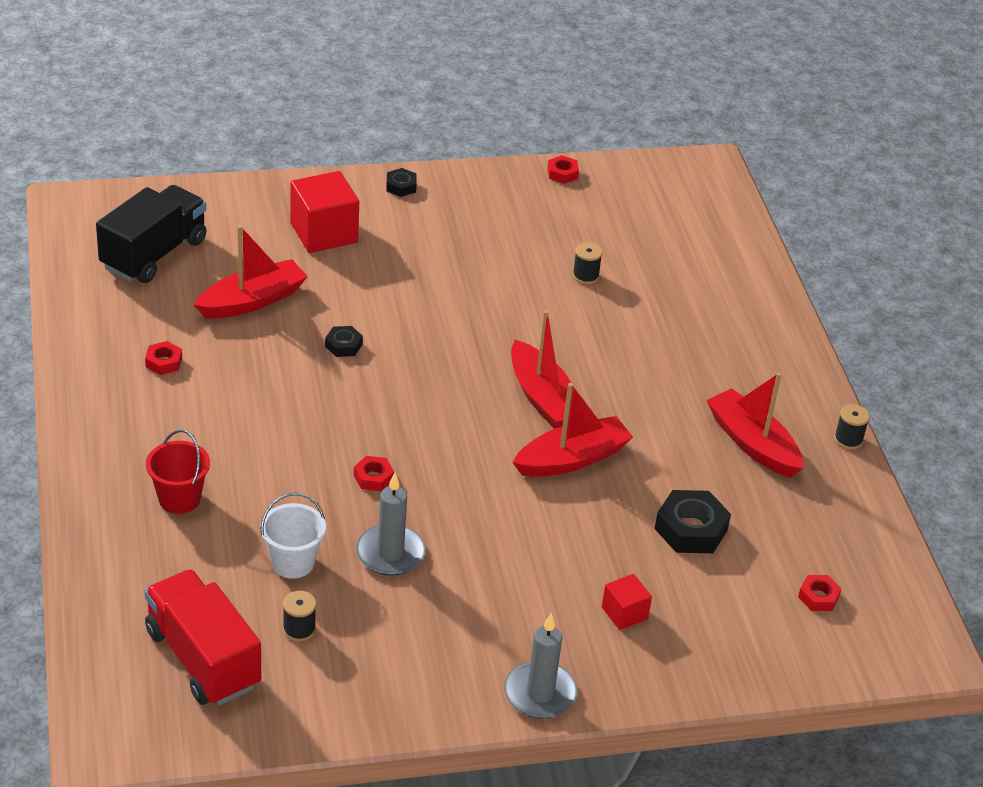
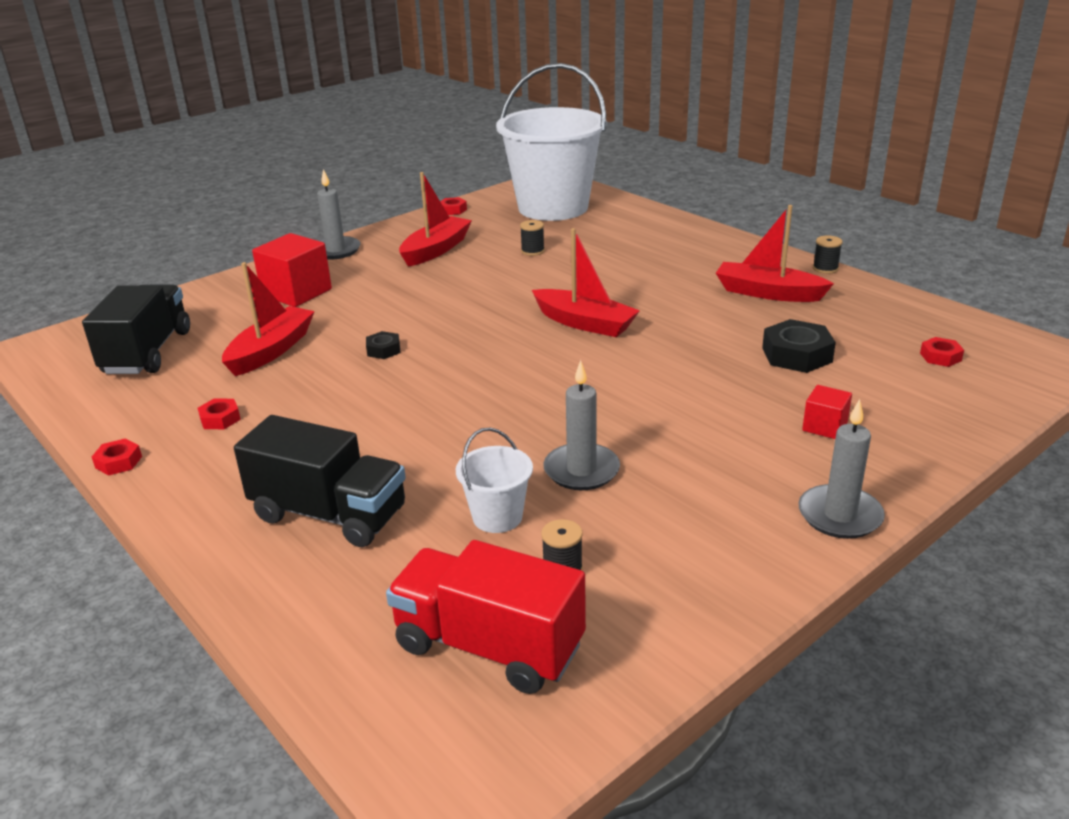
camera: 25 degrees left, 10 degrees down
(179, 498) = (329, 514): red bucket -> black truck
(373, 478) = (504, 423): red nut -> red nut (118, 462)
(401, 186) = (335, 250): black nut -> grey candle
(572, 459) = (653, 349): red boat -> red boat (436, 250)
(668, 217) = (553, 207): none -> white bucket

